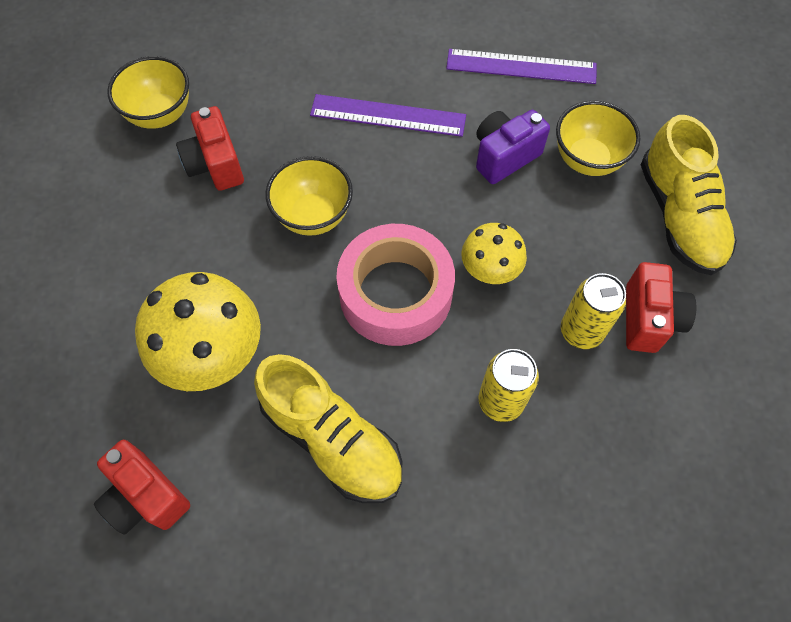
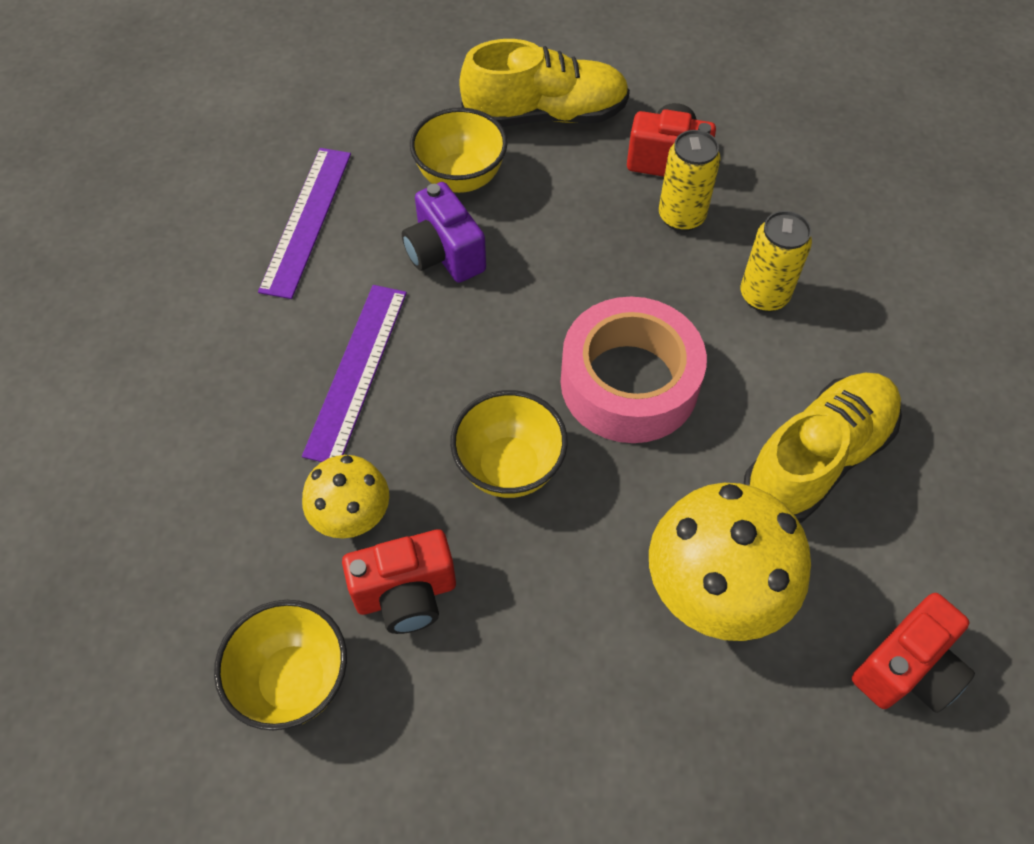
camera: 85 degrees left, 5 degrees down
(489, 271) = (603, 287): yellow mushroom -> yellow mushroom (352, 517)

